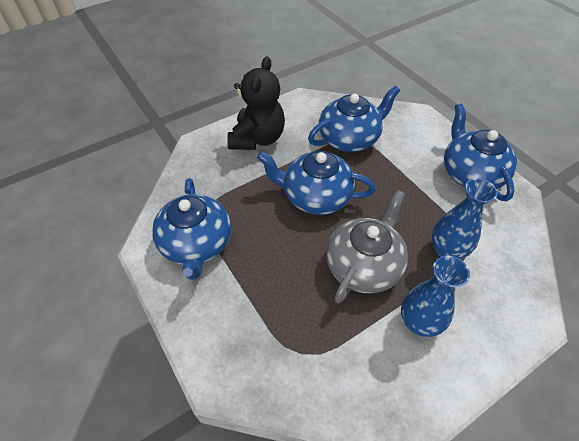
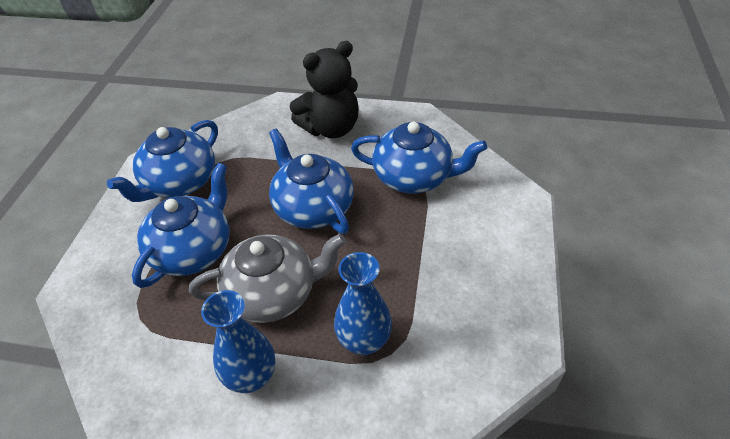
camera: 45 degrees right, 5 degrees down
(470, 173) = (496, 291): blue teapot -> blue teapot (193, 250)

